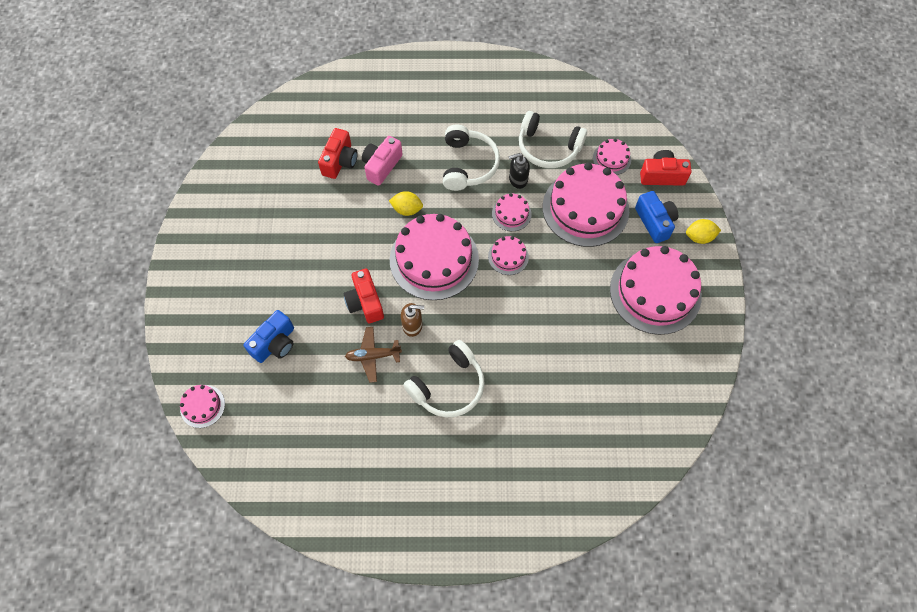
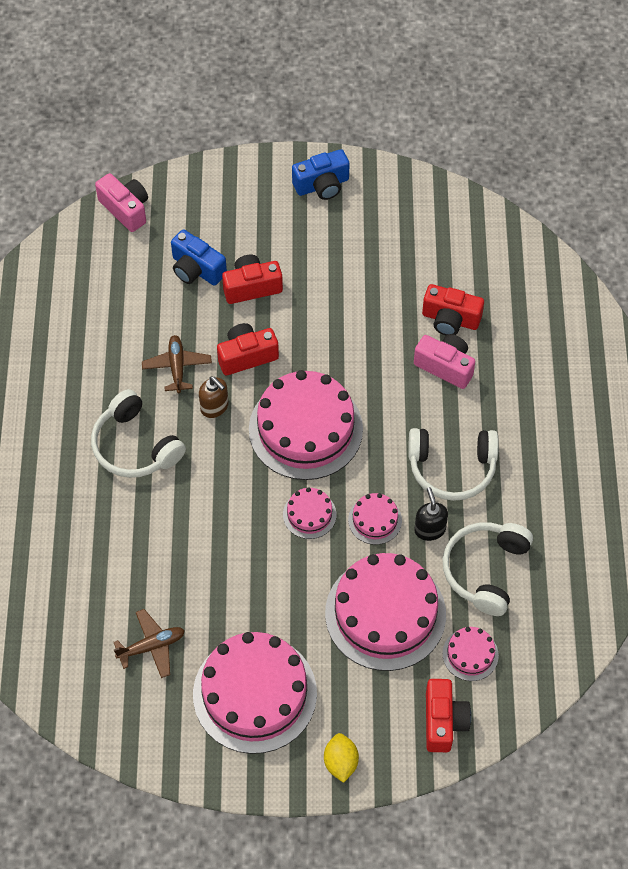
camera: 90 degrees right, 5 degrees down
(202, 406) = (126, 209): pink cake -> pink camera
(297, 300) = (252, 287): none -> red camera
(407, 209) = (379, 397): yellow lemon -> none
(412, 325) = (214, 407): brown soap dispenser -> brown soap dispenser turned 45 degrees counterclockwise
(625, 365) = (152, 646): none -> brown plane
(655, 222) = (364, 704): blue camera -> blue camera (322, 185)

